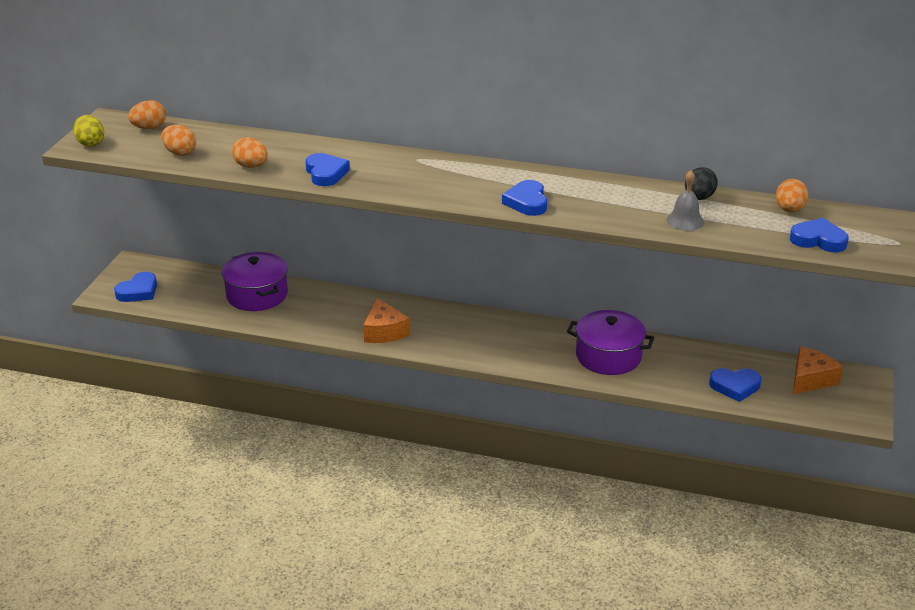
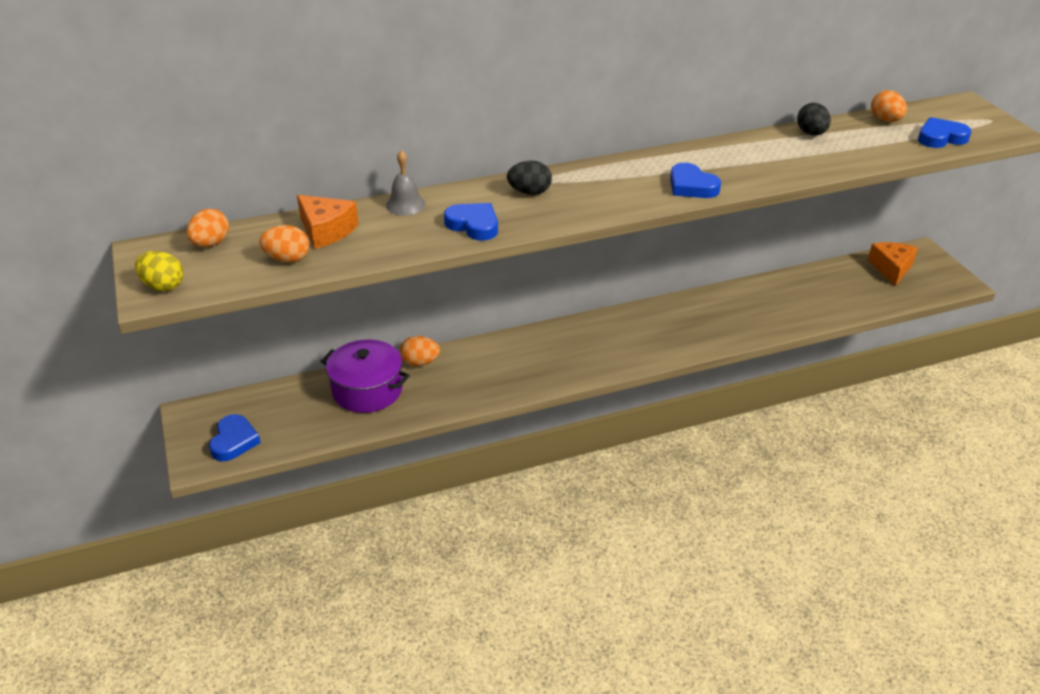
camera: 35 degrees left, 5 degrees up
(251, 166) = (387, 245): orange egg -> orange egg (420, 362)
(384, 332) = (531, 373): orange cheese -> orange cheese (326, 230)
(398, 165) = (529, 192): none -> black egg
(608, 356) = (736, 313): purple pot -> none
(685, 221) = (832, 157): grey bell -> grey bell (405, 205)
(735, 386) = (852, 297): blue heart -> none

